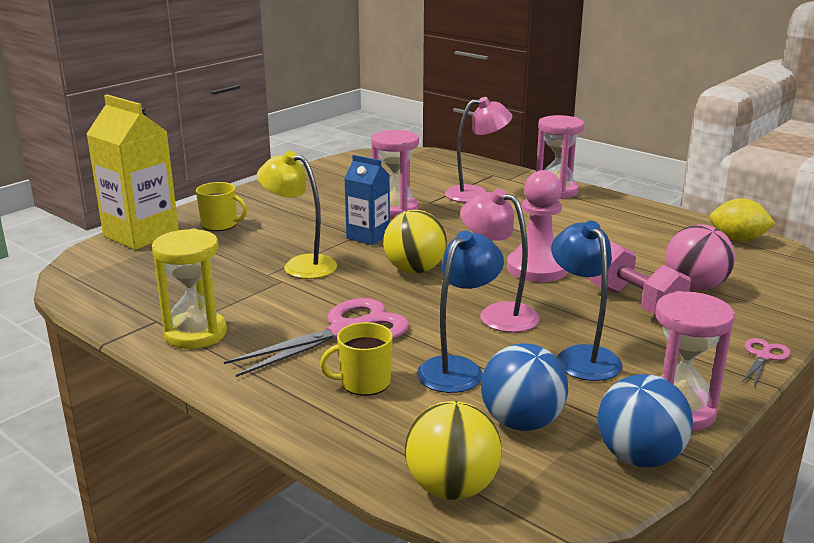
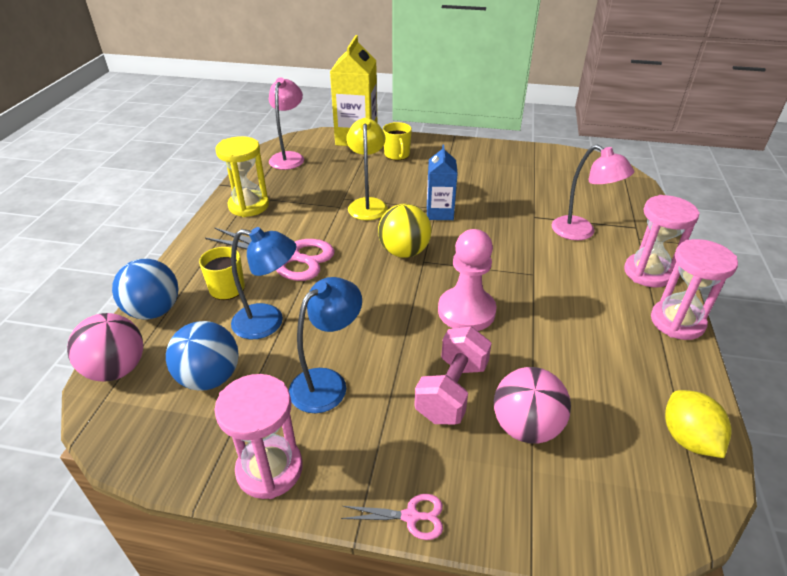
camera: 60 degrees right, 15 degrees up
(395, 209) = (500, 207): pink hourglass -> pink hourglass (677, 322)
(452, 488) = (117, 369): yellow ball -> pink ball
(498, 314) = (366, 315): pink lamp -> pink lamp (289, 157)
(639, 457) = (187, 459): blue ball -> blue ball (154, 311)

